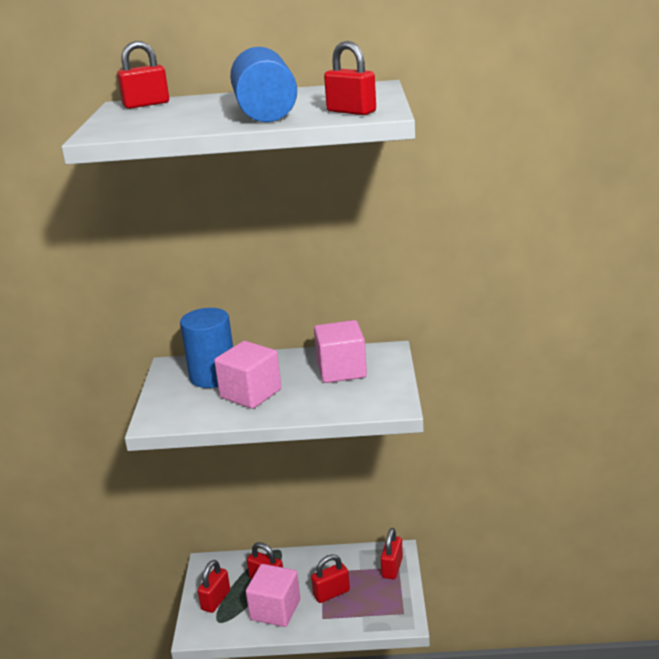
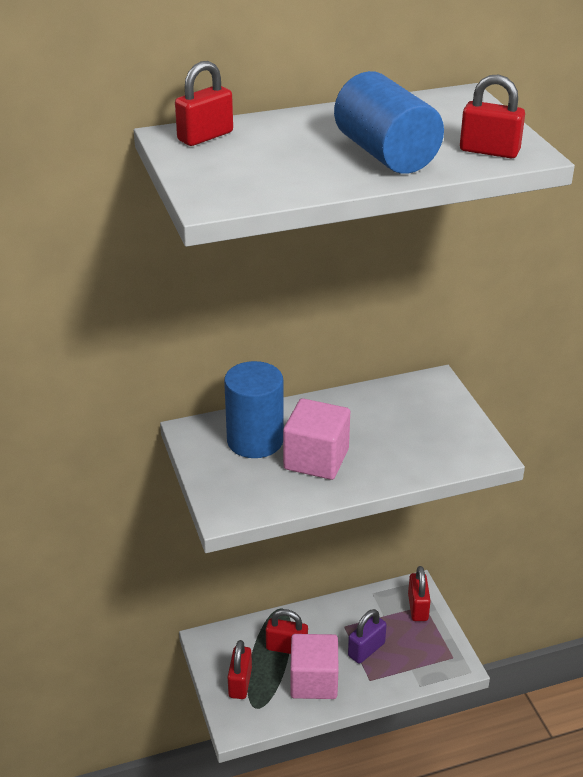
camera: 20 degrees left, 10 degrees up
(331, 593) = (366, 649): red padlock -> purple padlock
(341, 370) = (400, 414): pink cube -> none

